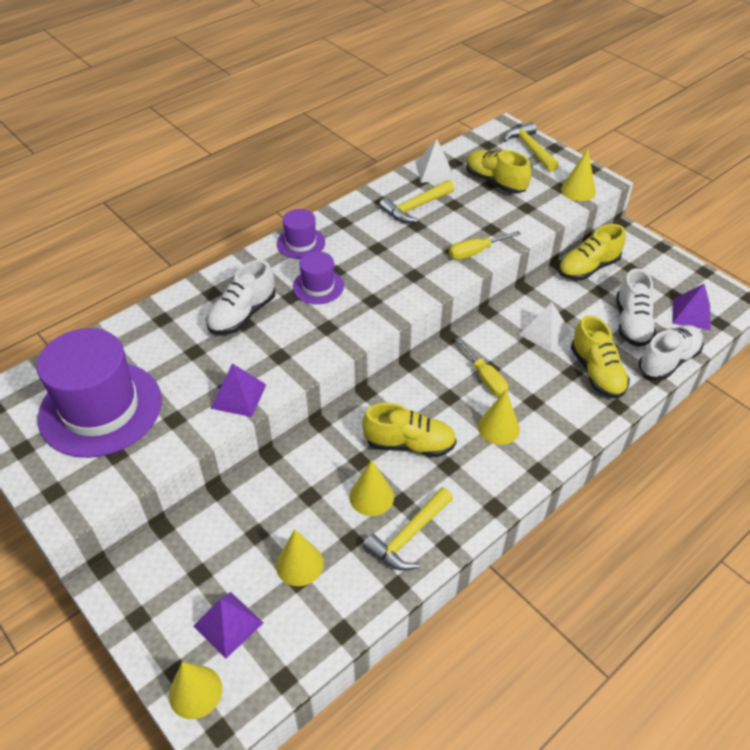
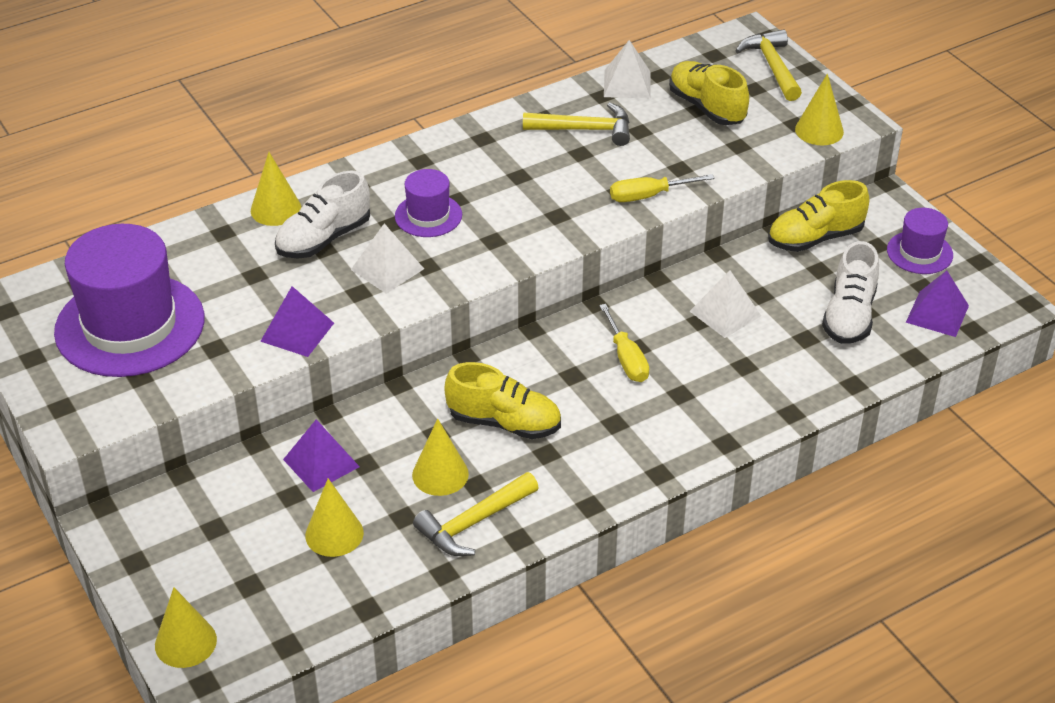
camera: 10 degrees right, 5 degrees down
(228, 624) = (236, 583): purple pyramid -> purple pyramid (321, 463)
(297, 333) = (387, 269): none -> white pyramid
(301, 243) = (420, 159): purple hat -> purple hat (919, 252)
(415, 208) = (585, 130): yellow hammer -> yellow hammer turned 150 degrees counterclockwise
(498, 428) = (624, 418): yellow cone -> yellow cone (276, 209)
(596, 372) = (777, 370): yellow shoe -> none
(668, 361) = (880, 368): white shoe -> none

